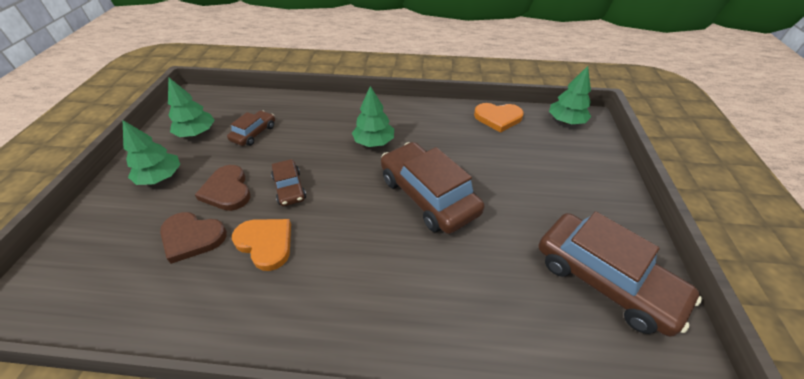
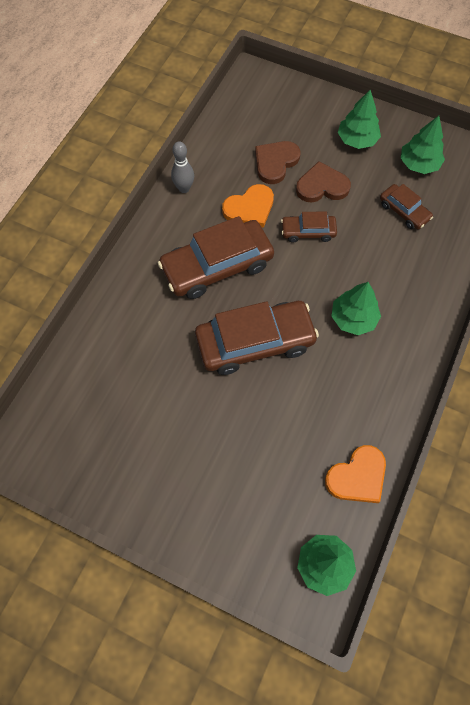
camera: 110 degrees right, 20 degrees up
(240, 327) = (184, 188): none -> grey bowling pin
(498, 118) = (357, 477): orange heart -> orange heart turned 150 degrees counterclockwise
(604, 279) = (107, 443): brown car -> brown car (217, 266)

